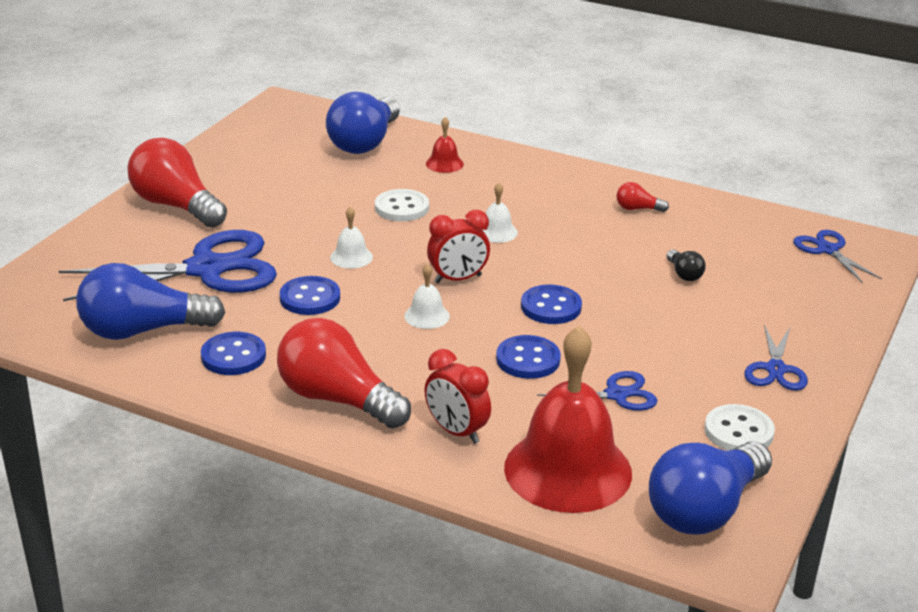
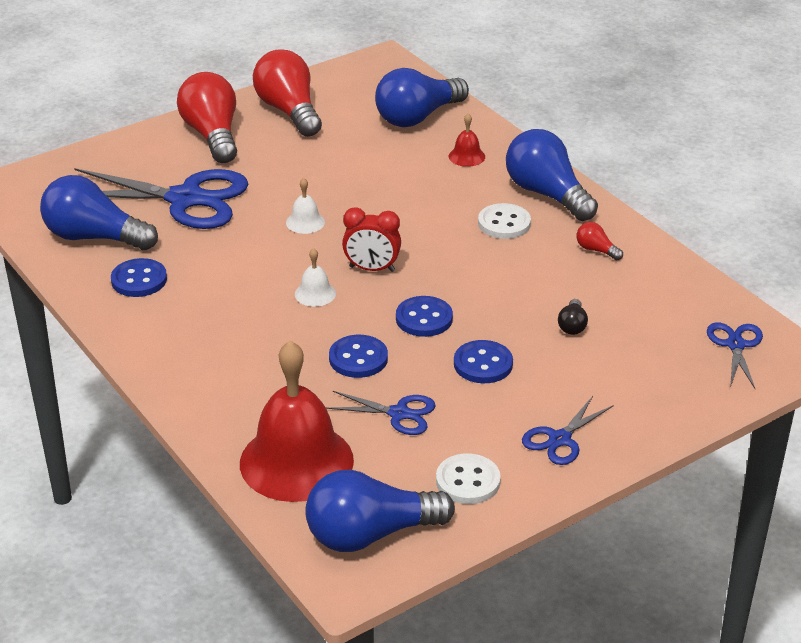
camera: 30 degrees right, 5 degrees up
(310, 298) = (239, 249): blue button -> blue button (483, 364)
(338, 399) = (181, 341): red light bulb -> red light bulb (289, 111)
(402, 208) = (389, 188): white button -> white button (504, 223)
(456, 432) = (243, 399): red clock -> none
(497, 232) = (447, 235): white bell -> none
(548, 176) = (547, 194): none -> blue light bulb

